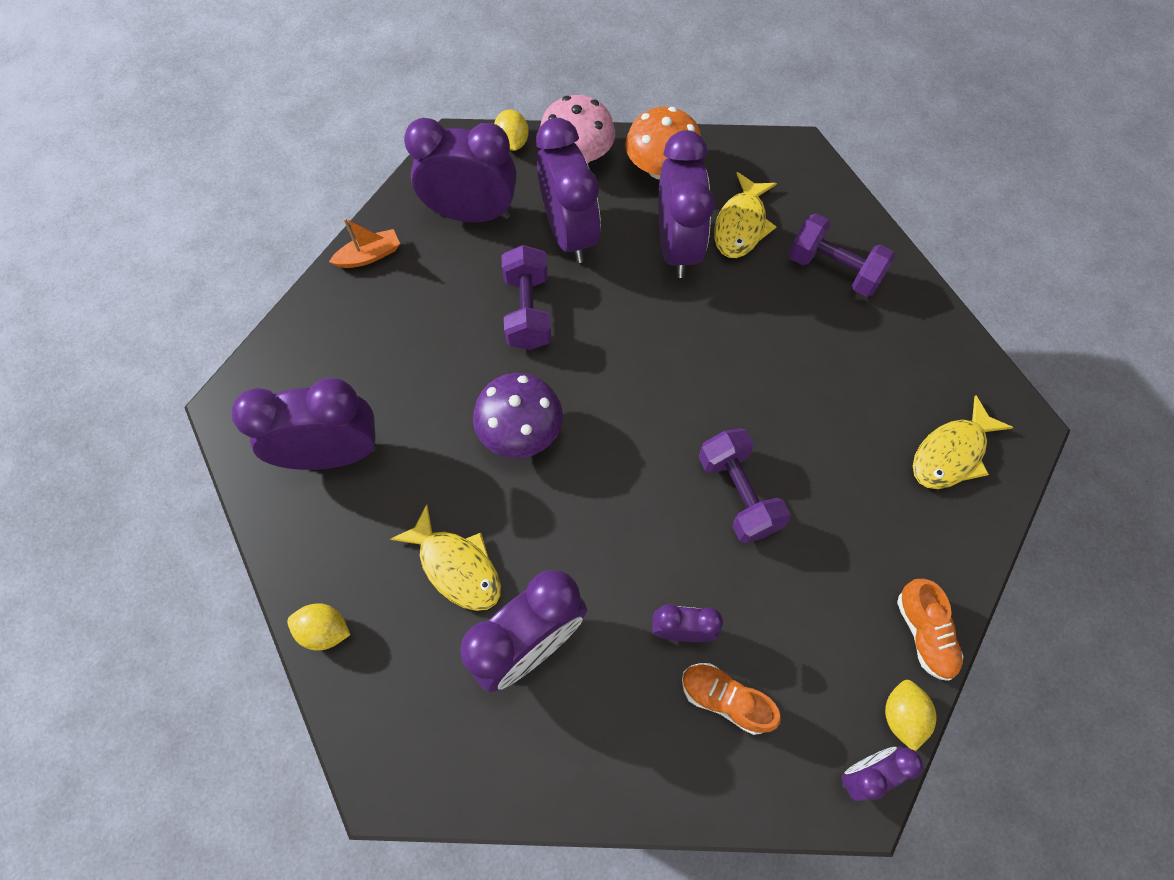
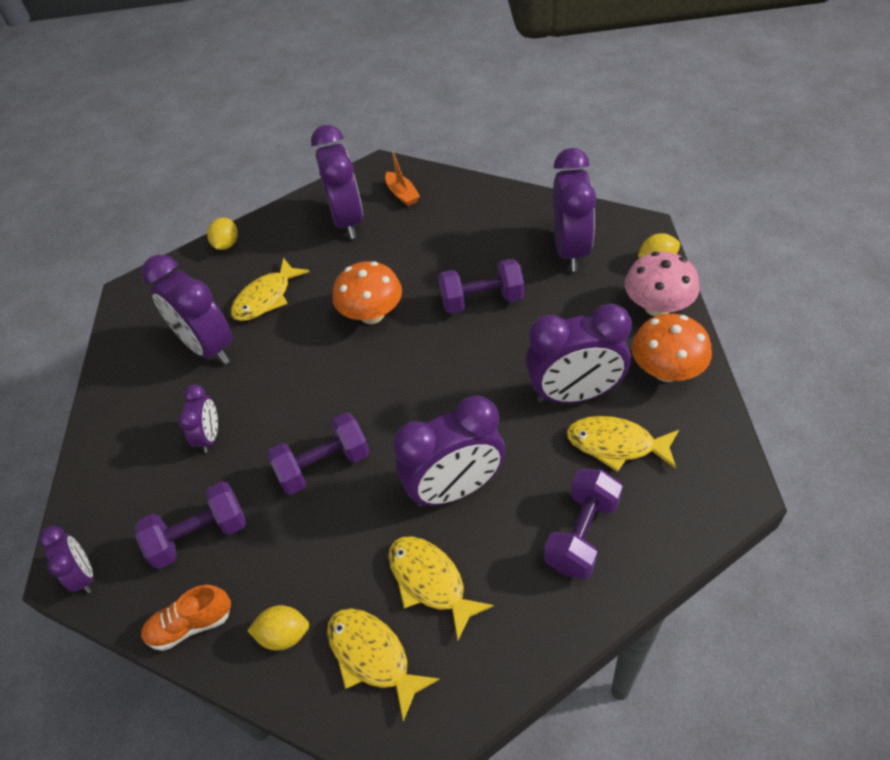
camera: 90 degrees right, 15 degrees down
(369, 256) = (514, 202): orange boat -> orange boat (402, 194)
(520, 432) = (372, 314): purple mushroom -> orange mushroom
(569, 233) = (568, 314): purple clock -> purple clock (455, 489)
(725, 699) = (155, 470): orange shoe -> none
(819, 632) = (200, 535): none -> purple dumbbell
(878, 398) = (430, 582): none -> yellow fish
(901, 715) = (123, 604): yellow lemon -> yellow lemon (284, 635)

